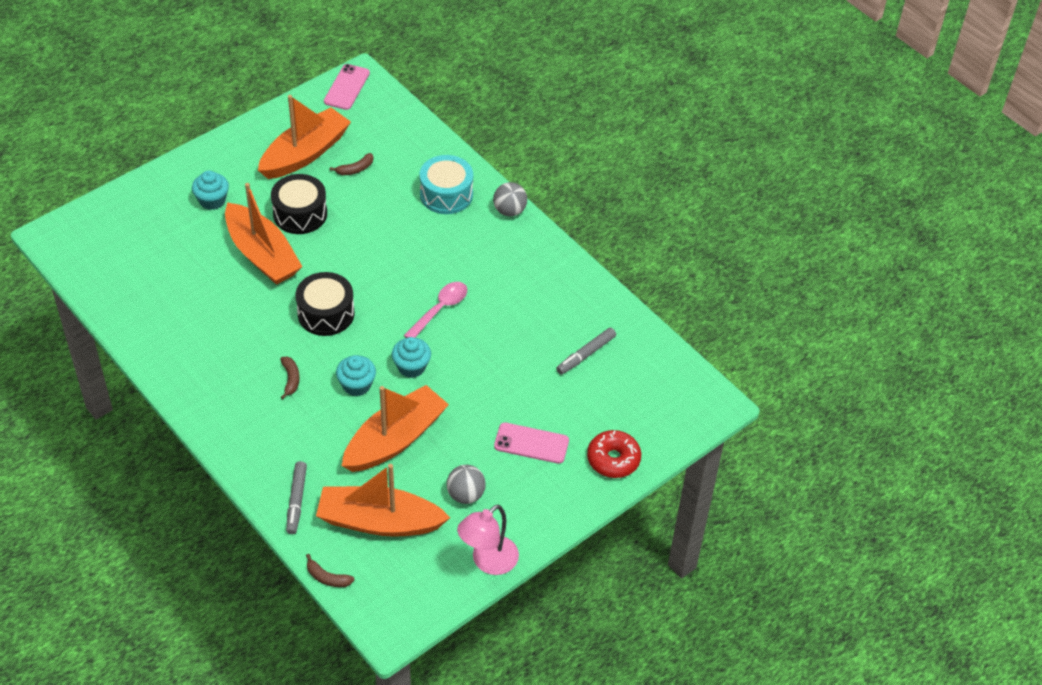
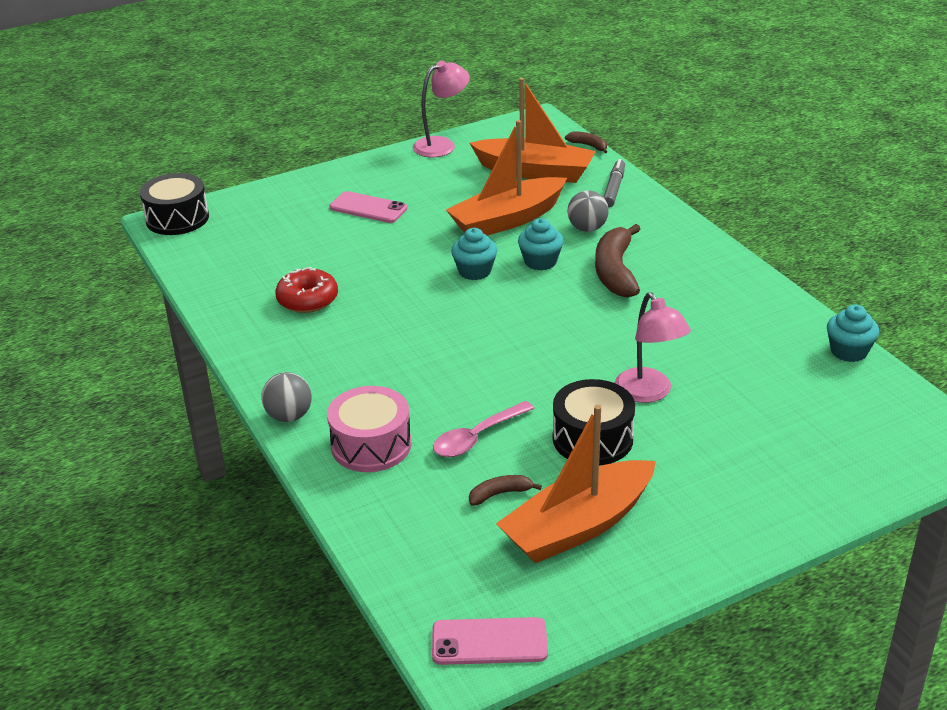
camera: 165 degrees left, 15 degrees down
(212, 200) = (726, 469): turquoise cupcake -> turquoise cupcake (848, 351)
(262, 255) = (648, 393): orange boat -> pink lamp
(291, 379) = (615, 271): brown banana -> brown banana, size x2.04
(326, 313) = (568, 325): black drum -> black drum (177, 218)
(347, 87) = (489, 642): pink phone -> pink phone turned 60 degrees clockwise
(440, 309) = (425, 318): pink spoon -> pink spoon (477, 437)
(446, 194) = (371, 445): turquoise drum -> pink drum
(465, 494) = (447, 181): grey ball -> grey ball (587, 228)
(586, 354) = (273, 266): grey marker -> none
(613, 459) = (293, 193): red donut -> red donut (307, 300)

